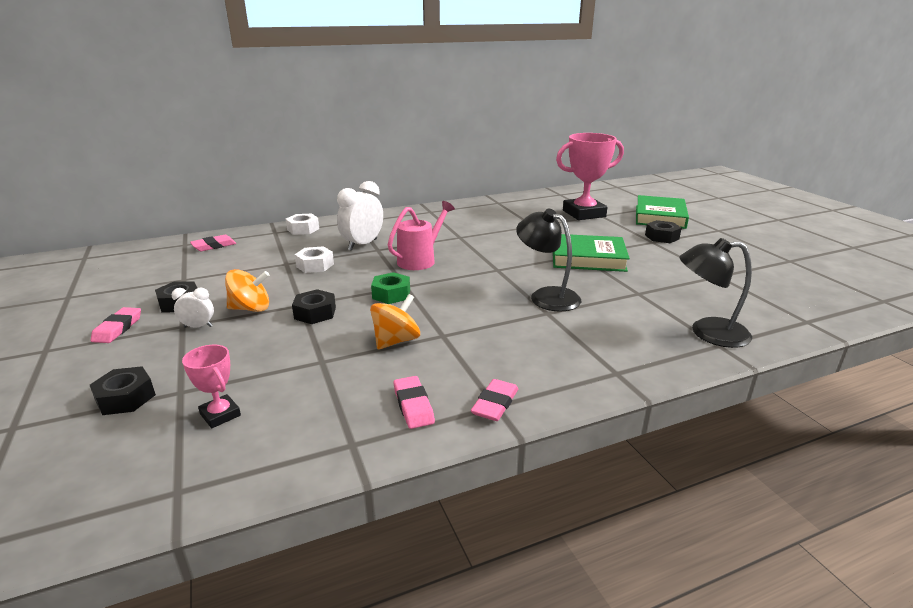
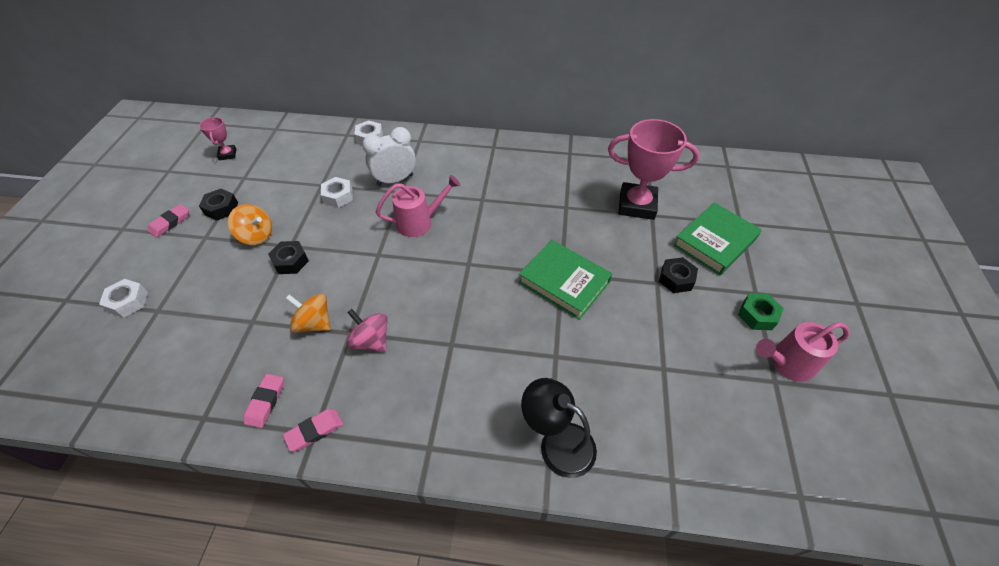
camera: 30 degrees right, 25 degrees up
(125, 398) = (128, 302): black nut -> white nut
(198, 327) = (212, 243): white clock -> none
(214, 246) = (292, 139): pink eraser -> none
(220, 415) = (160, 346): pink trophy -> pink trophy (227, 154)
(391, 294) = (359, 261): green nut -> green nut (757, 315)
(396, 341) = (314, 323): orange spinning top -> orange spinning top turned 135 degrees counterclockwise
(471, 333) = (371, 340): none -> pink spinning top
(546, 296) = (472, 321): black lamp -> none
(783, 252) = (786, 363): none -> pink watering can

